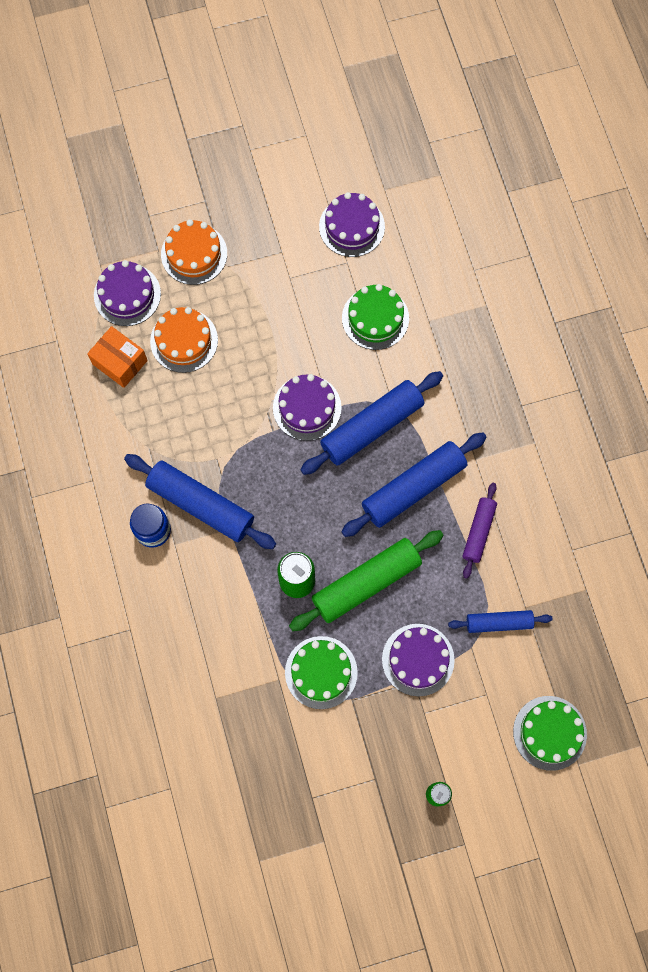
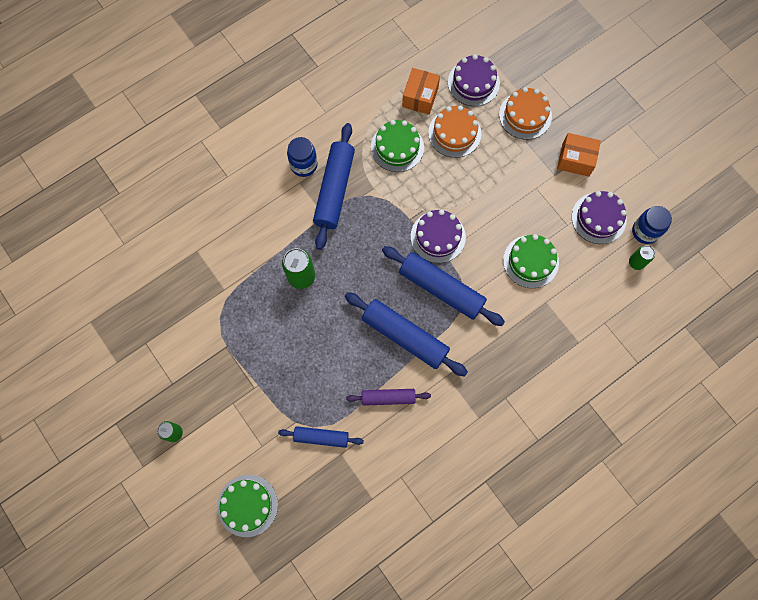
camera: 70 degrees right, 0 degrees up
(272, 222) = (575, 160): none -> orange box
(321, 672) = (239, 317): green cake -> green cake (397, 147)
(366, 583) = (317, 326): green rolling pin -> none
(386, 185) = (645, 231): none -> blue jar
(418, 210) = (636, 262): none -> green can
(418, 659) = (272, 385): purple cake -> none
(499, 622) = (321, 437): blue rolling pin -> blue rolling pin turned 60 degrees counterclockwise

